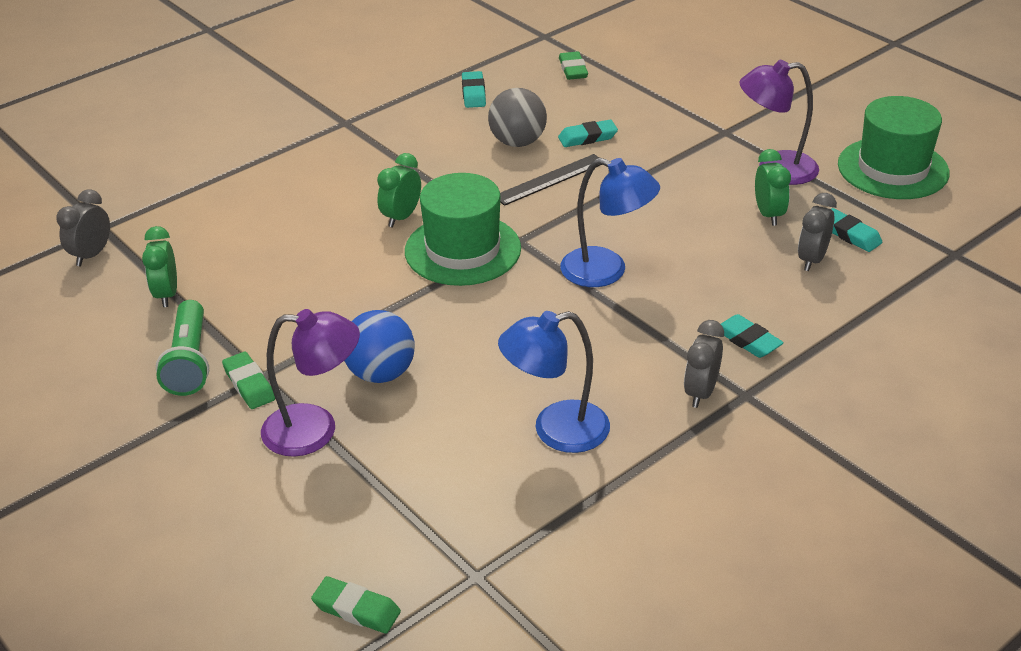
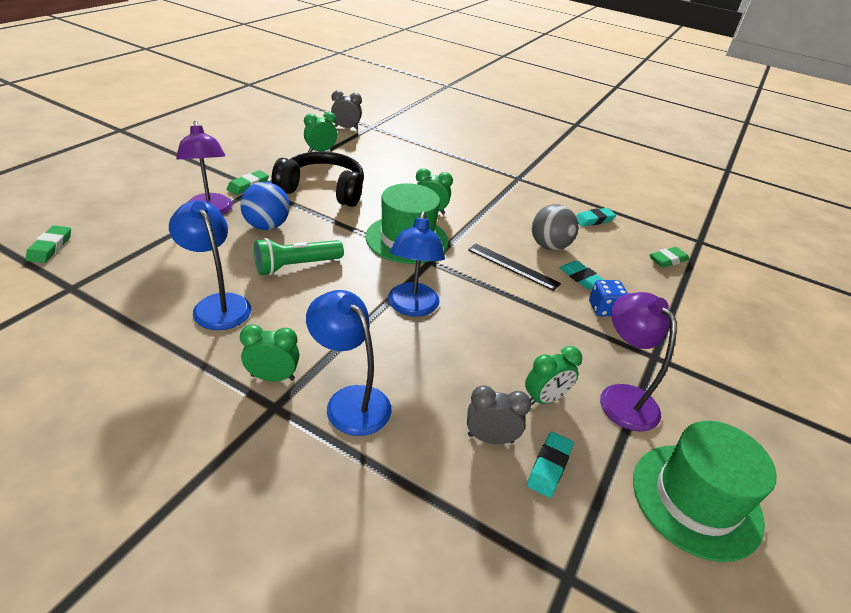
camera: 65 degrees right, 0 degrees up
(189, 361) = (265, 166): green flashlight -> green flashlight (296, 266)
(298, 307) = (323, 190): none -> black headphones
(645, 139) = (604, 309): none -> blue dice
(701, 392) = (273, 377): grey clock -> green clock
(747, 340) = (350, 401): turquoise eraser -> blue lamp

